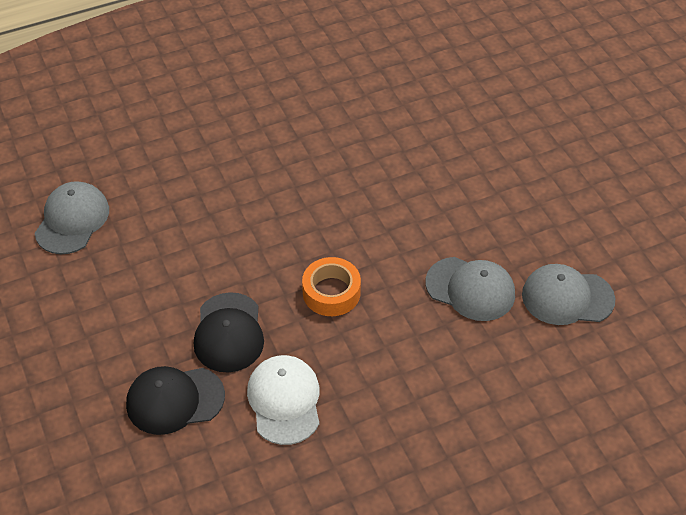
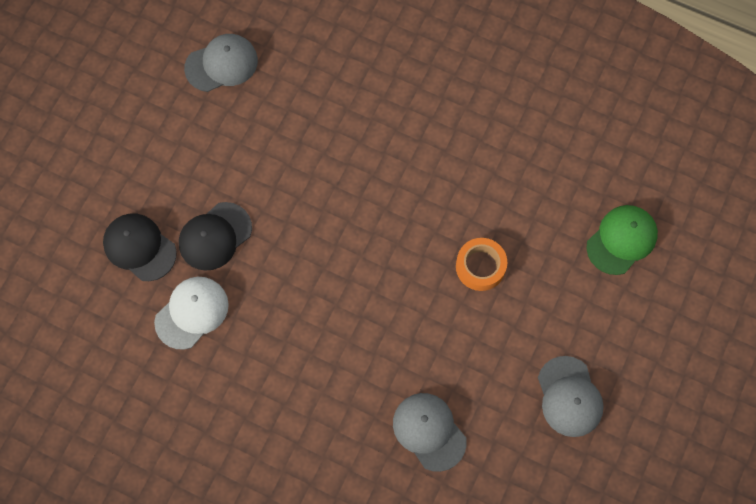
camera: 50 degrees right, 20 degrees up
(331, 292) = (300, 273): orange tape -> orange tape (480, 267)
(470, 289) = (381, 361): grey cap -> grey cap (569, 397)
(512, 77) = (621, 240): none -> green cap

